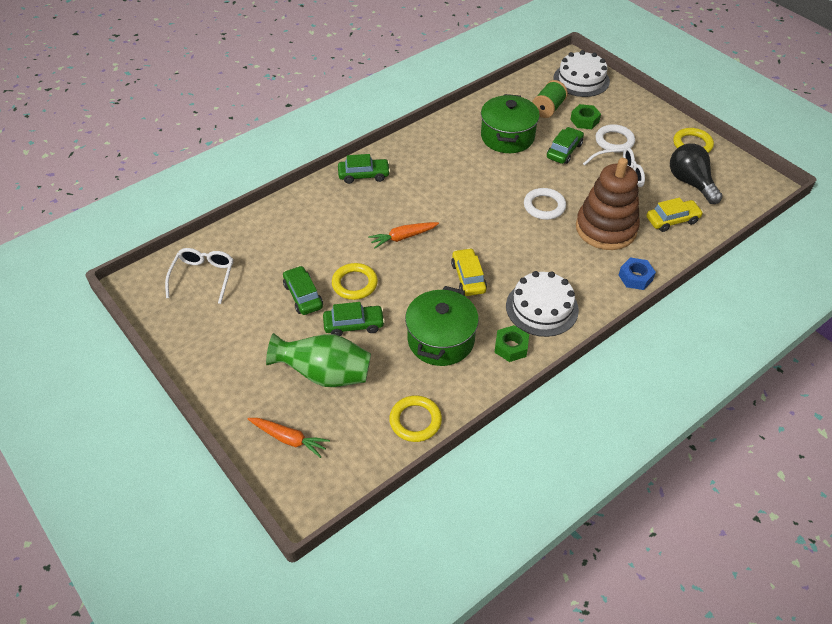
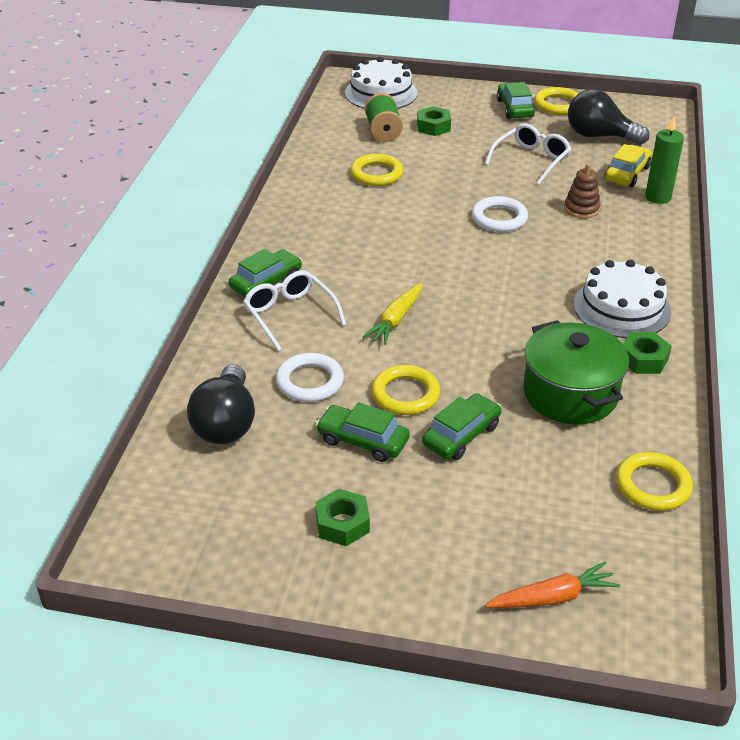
camera: 40 degrees left, 10 degrees down
(203, 277) = (206, 495): white glasses -> white glasses (290, 315)
(243, 332) = (342, 523): none -> green nut
(253, 245) = (226, 423): none -> black light bulb
(325, 374) = (499, 504): green vase -> none
(403, 237) = (396, 320): orange carrot -> yellow carrot
(468, 277) = (516, 320): yellow car -> none
(507, 137) = (376, 174): green pot -> yellow ring
(564, 151) = (450, 161): green car -> green car (515, 108)
(606, 228) = (581, 209): brown stacking toy -> brown stacking toy, size x0.45
(614, 141) = (485, 132): white ring -> white ring (310, 381)
(635, 277) = (663, 236): blue nut -> none
(670, 248) = (658, 197): none -> green candle

